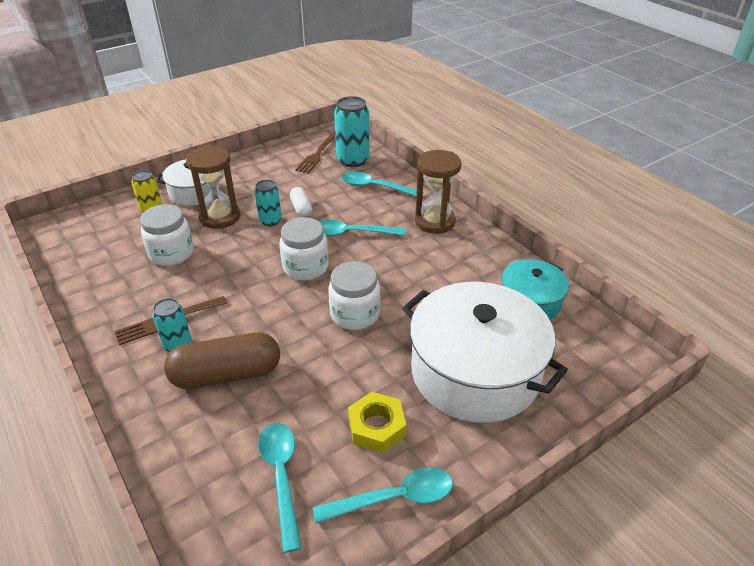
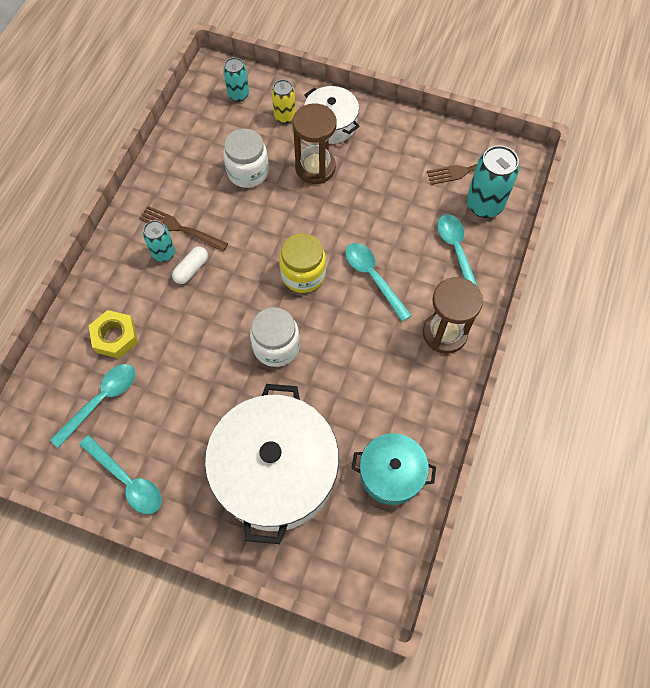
camera: 55 degrees right, 25 degrees up
(226, 374) = (159, 304): brown capsule -> none
(270, 221) = (340, 206): turquoise can -> turquoise can (238, 95)
(301, 208) = (376, 216): white capsule -> white capsule (191, 269)
(305, 267) = (303, 274): white jar -> yellow jar
(376, 427) = (177, 433): yellow nut -> yellow nut (115, 337)

